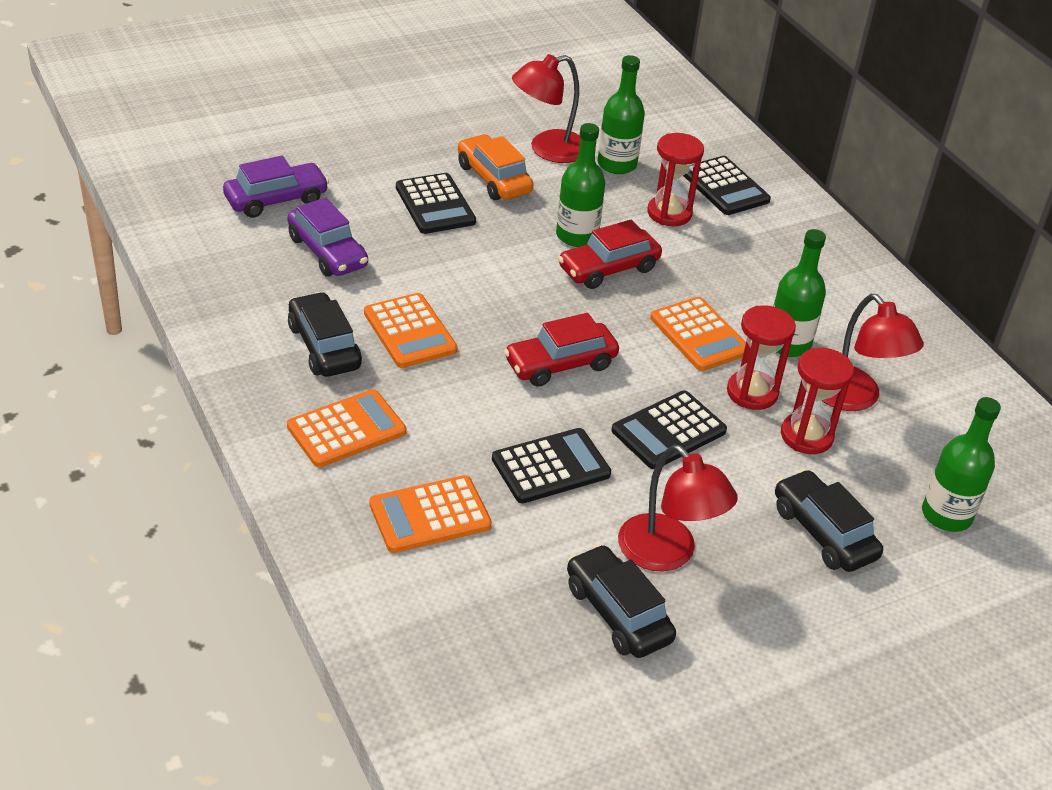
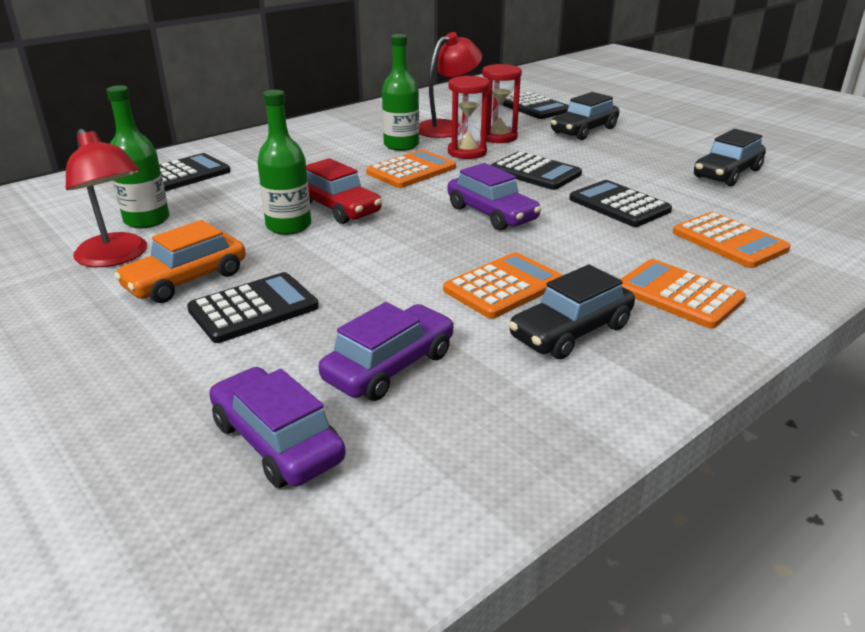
camera: 100 degrees left, 10 degrees down
(560, 364) = (492, 214): red car -> purple car
(667, 554) = (657, 165): red lamp -> none
(669, 213) = (235, 192): red hourglass -> none
(946, 515) = (534, 107): green bottle -> black calculator

